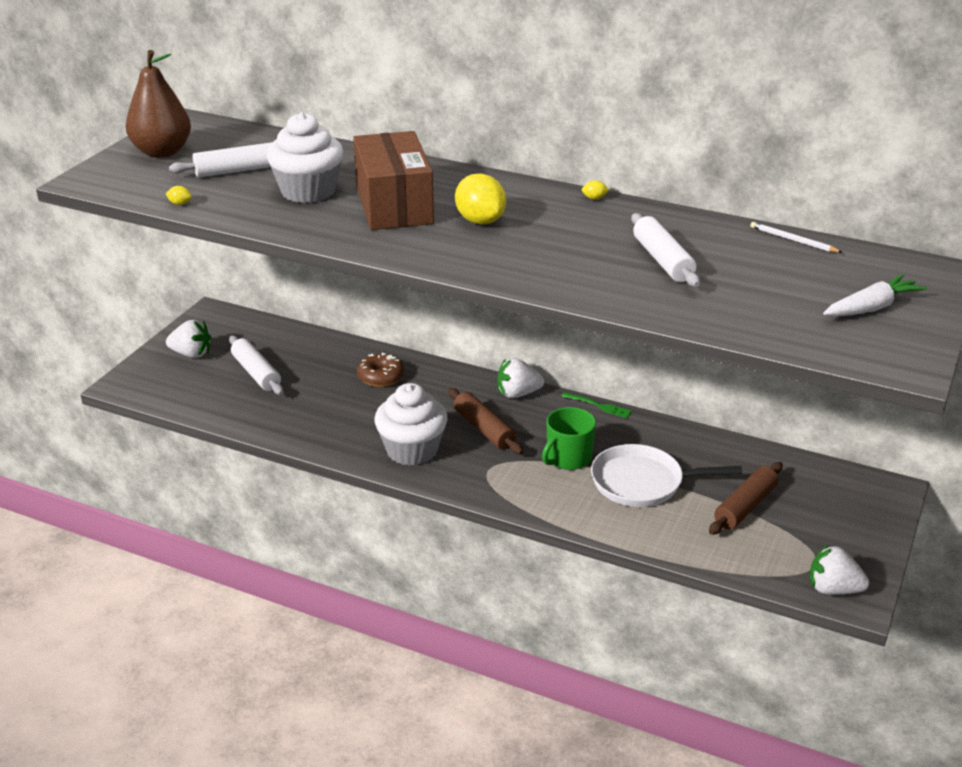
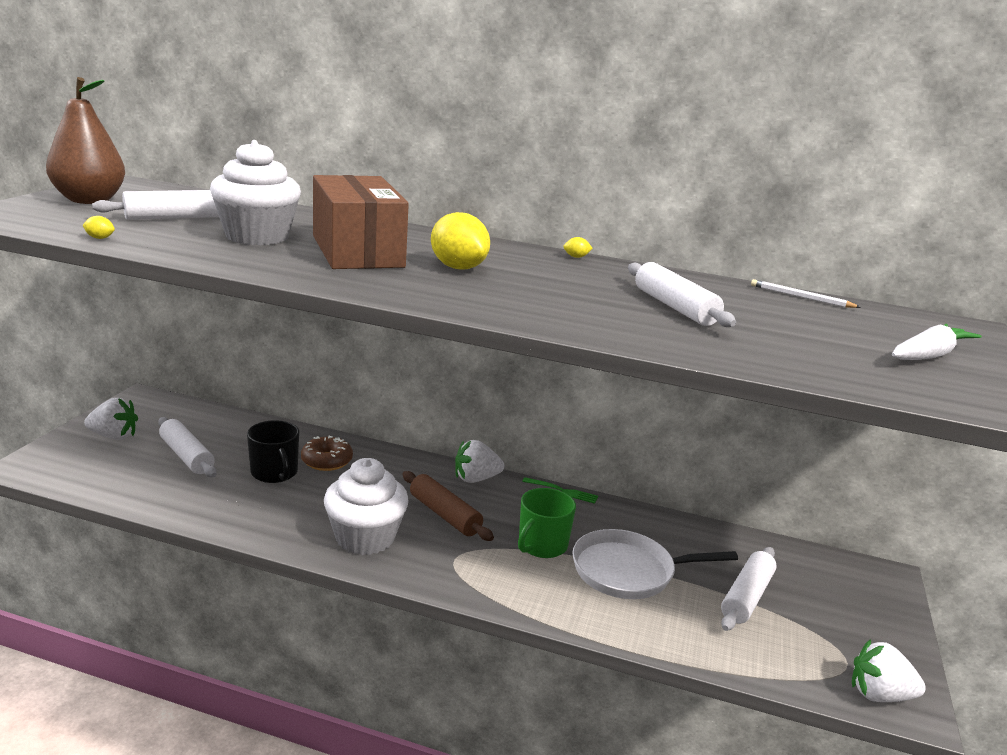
camera: 10 degrees left, 10 degrees down
(334, 389) = (274, 473): none -> black mug
(745, 506) = (747, 597): brown rolling pin -> white rolling pin

